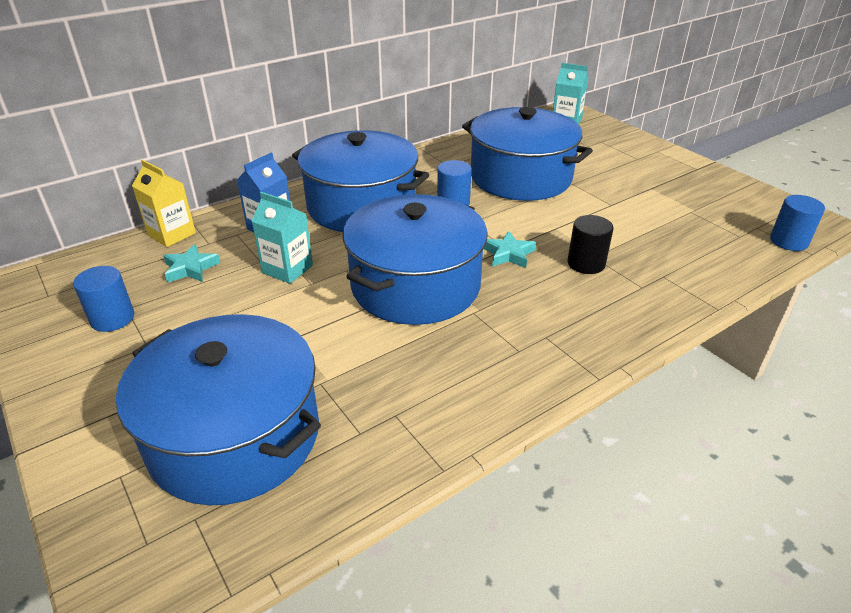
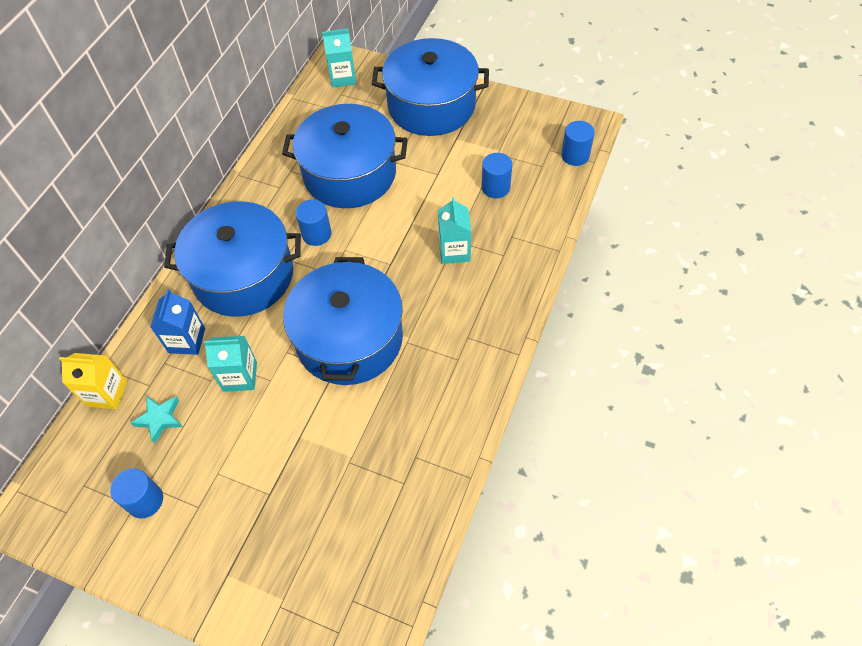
camera: 30 degrees left, 20 degrees up
(235, 436) = (327, 534): blue pot -> blue pot (431, 105)
(508, 254) = (395, 270): turquoise star -> none
(586, 263) = (454, 251): black cylinder -> turquoise carton
(671, 234) = (495, 187): none -> blue cylinder

